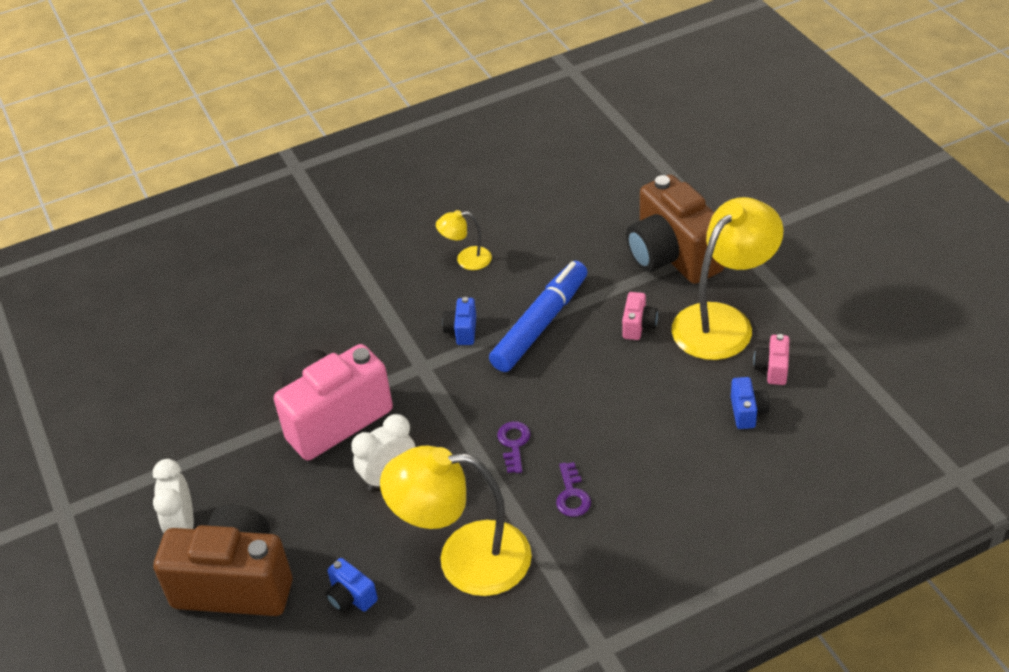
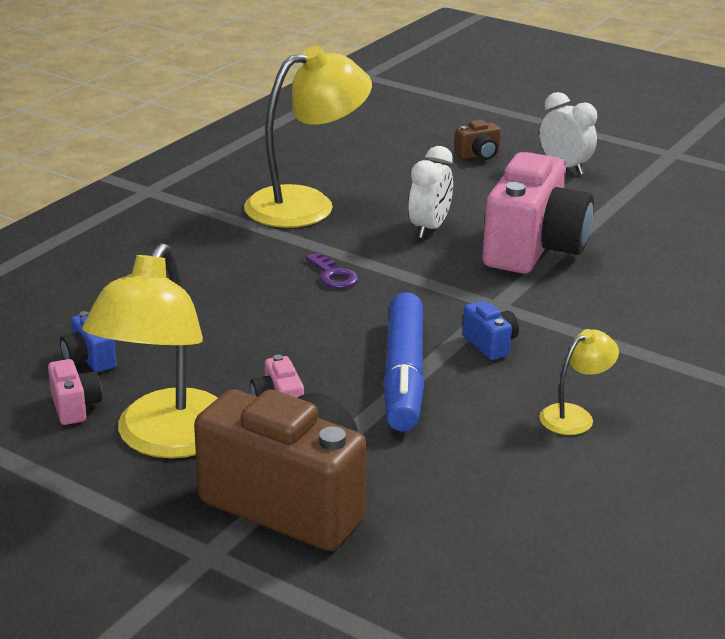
camera: 145 degrees right, 15 degrees down
(236, 583) = (478, 155): brown camera -> brown camera, size x0.41
(351, 597) = (379, 169): blue camera -> none
(572, 495) = (242, 258): purple key -> none

